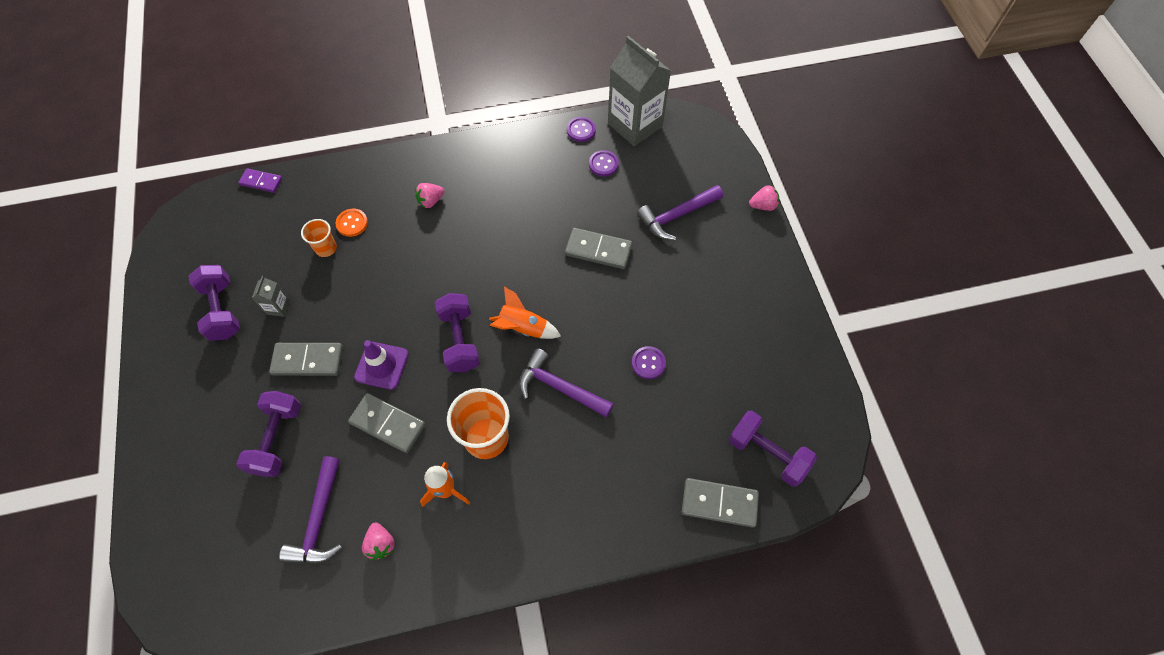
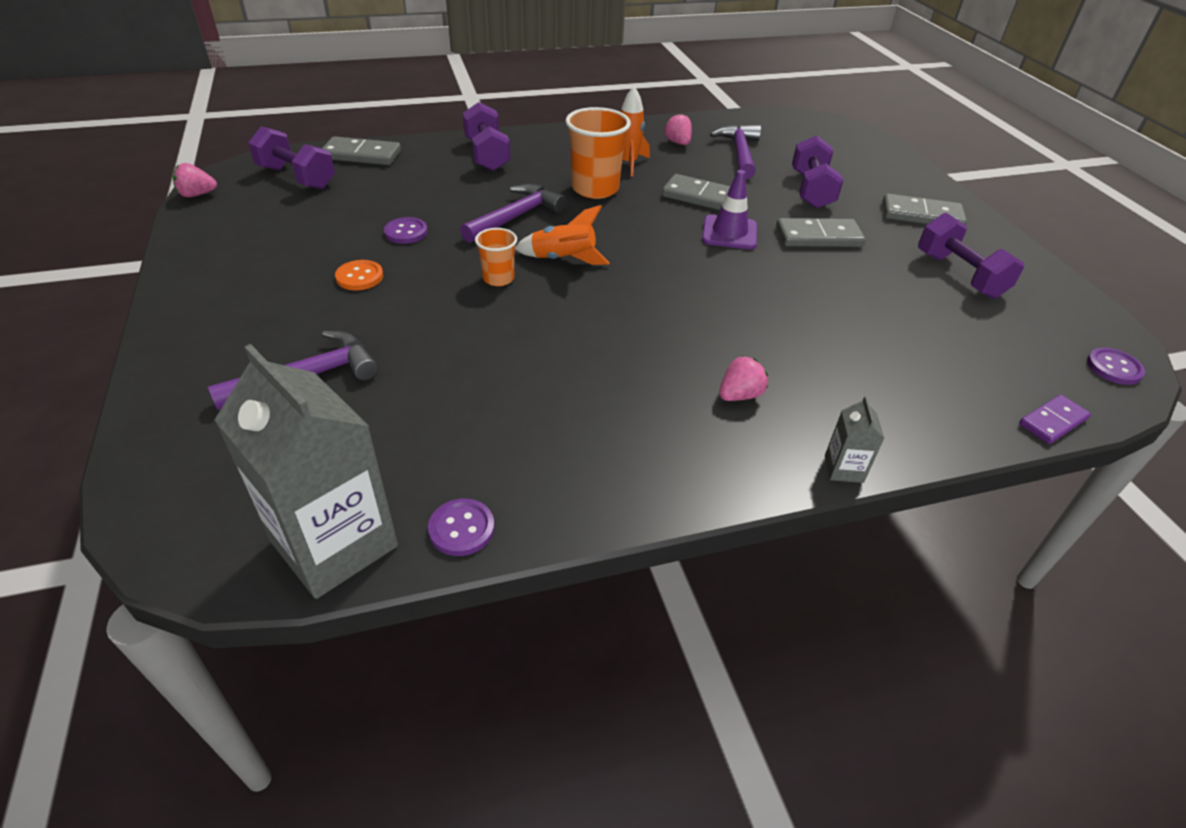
camera: 175 degrees right, 20 degrees down
(261, 182) = (1052, 421): purple domino -> purple domino turned 45 degrees counterclockwise
(278, 307) = (890, 277): grey carton -> grey carton (843, 469)
(326, 248) = (872, 334): orange cup -> orange cup (498, 278)
(352, 223) = (853, 364): orange button -> orange button (359, 277)
(460, 340) = (642, 250): purple dumbbell -> purple dumbbell (487, 155)
(560, 387) = (516, 217): purple hammer -> purple hammer turned 75 degrees counterclockwise
(598, 250) = (452, 333): grey domino -> grey domino (921, 215)
(603, 164) = (423, 459): purple button -> purple button (1113, 368)
(763, 205) = (141, 393): pink strawberry -> pink strawberry (197, 195)

